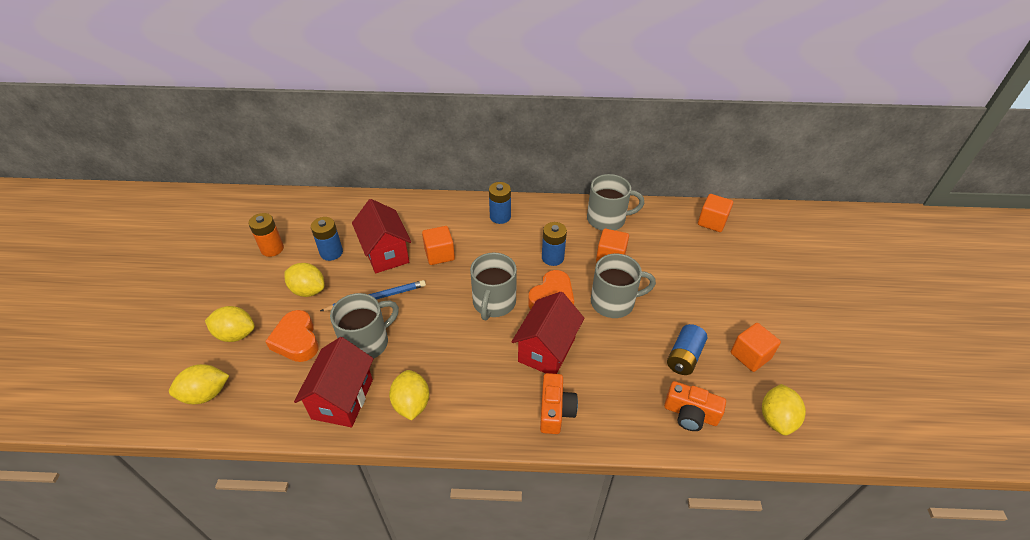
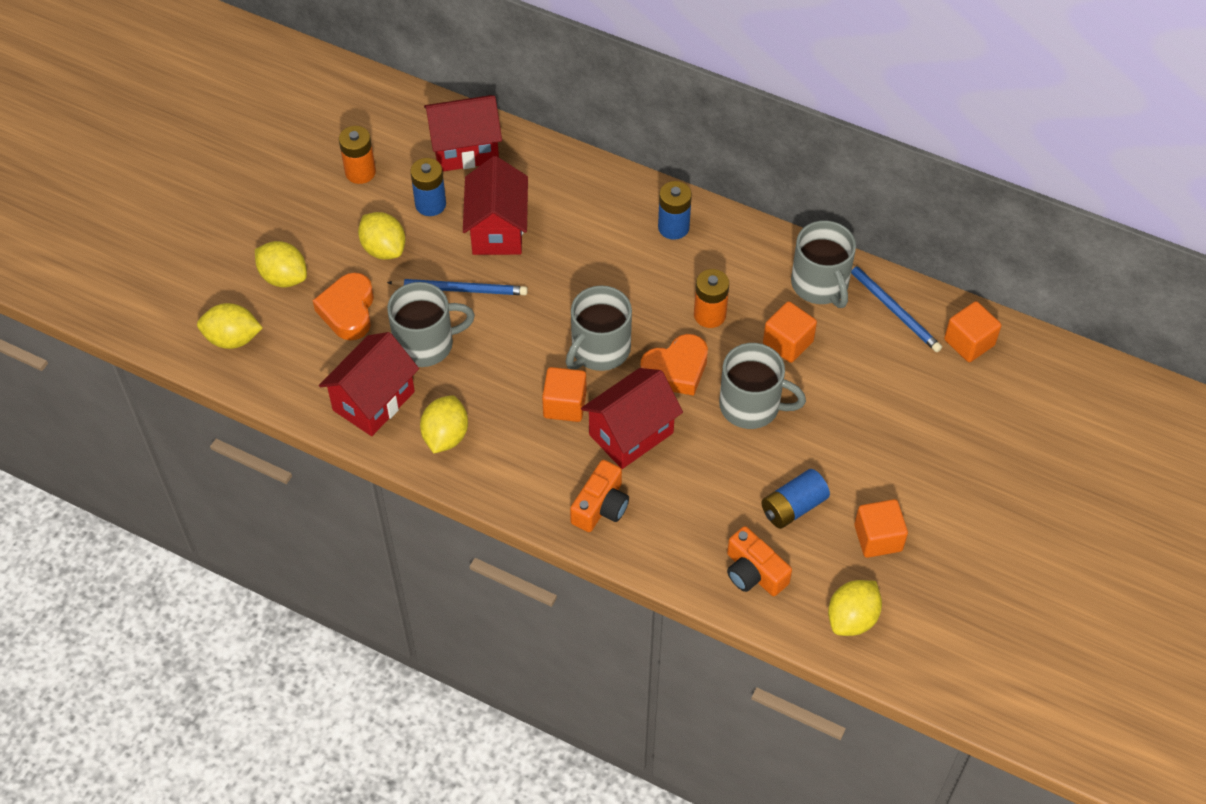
camera: 25 degrees right, 10 degrees up
(342, 214) = (465, 149): none -> red house
(439, 254) = (565, 256): orange cube -> orange cube (564, 405)
(552, 258) = (709, 315): blue battery -> orange battery
(607, 219) = (820, 285): grey mug -> grey mug turned 45 degrees clockwise
(656, 218) = (892, 308): none -> blue pencil

